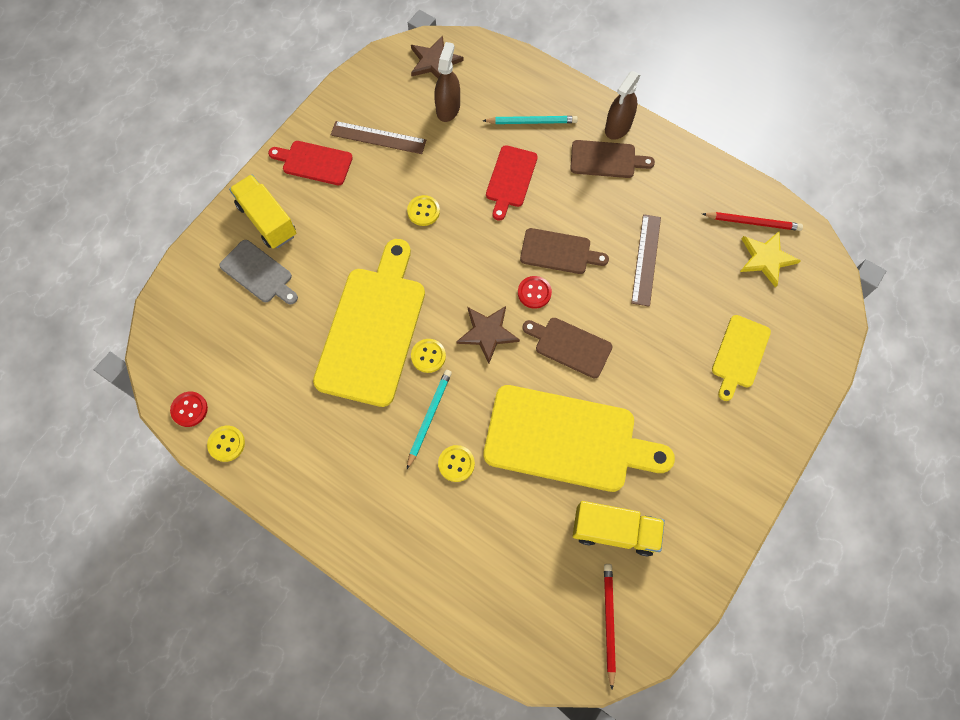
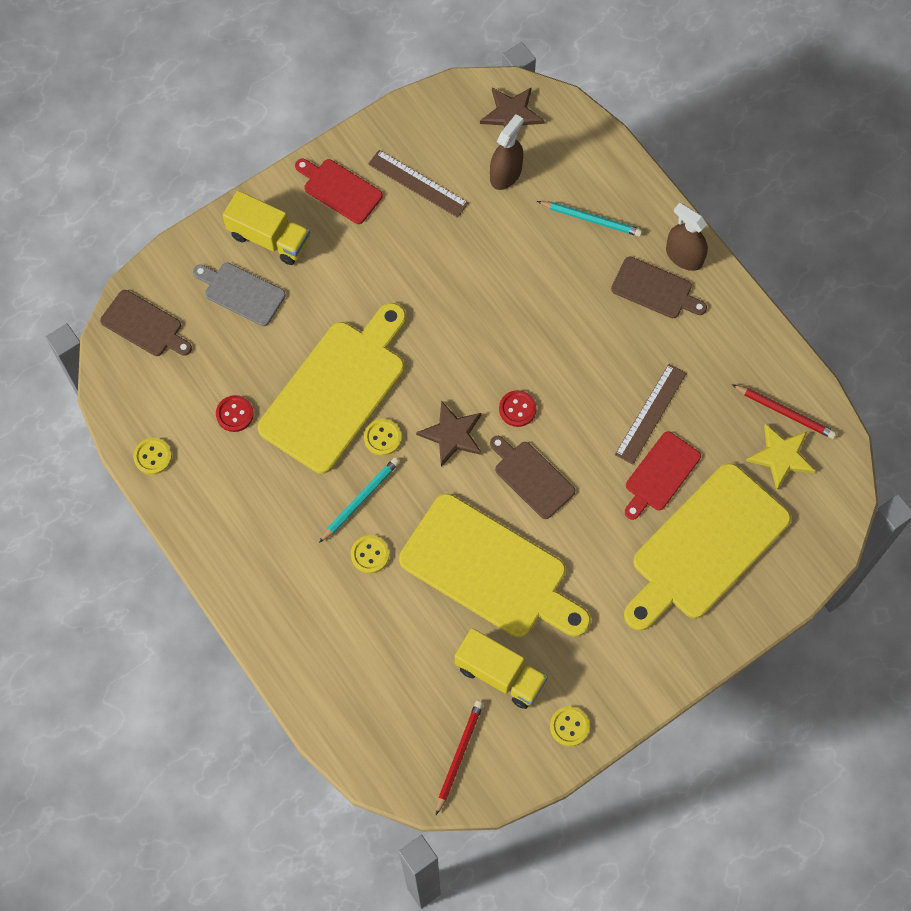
camera: 20 degrees right, 0 degrees up
(189, 409) = (128, 410): red button -> red button (234, 414)
(258, 273) = (241, 292): grey cutting board -> grey cutting board turned 150 degrees clockwise
(267, 220) = (269, 238): yellow truck -> yellow truck turned 135 degrees clockwise
(423, 211) = (435, 282): yellow button -> yellow button (569, 726)
(510, 179) = (541, 277): red cutting board -> red cutting board (660, 474)
(559, 252) = (561, 374): brown cutting board -> brown cutting board (144, 325)
(618, 127) = (684, 256): brown spray bottle -> brown spray bottle turned 75 degrees clockwise
(739, 354) = (705, 547): yellow cutting board -> yellow cutting board, size x1.96

